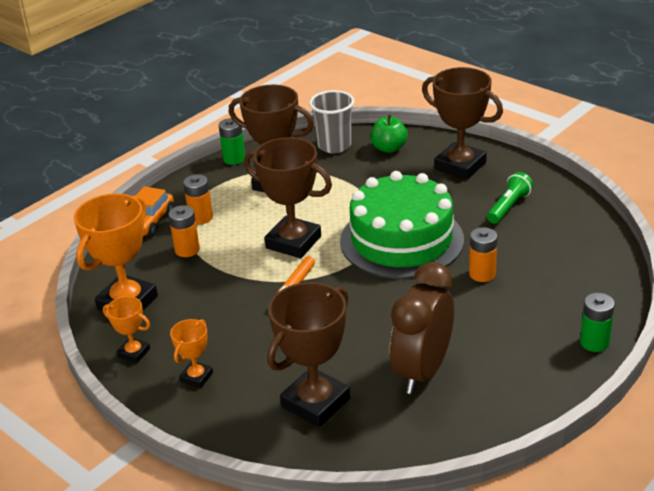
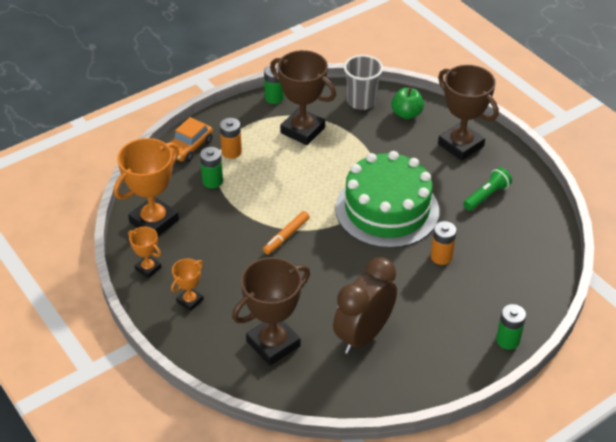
camera: 10 degrees right, 10 degrees up
(187, 250) = (212, 181): orange battery -> green battery
(293, 242) = (299, 192): brown trophy -> none

